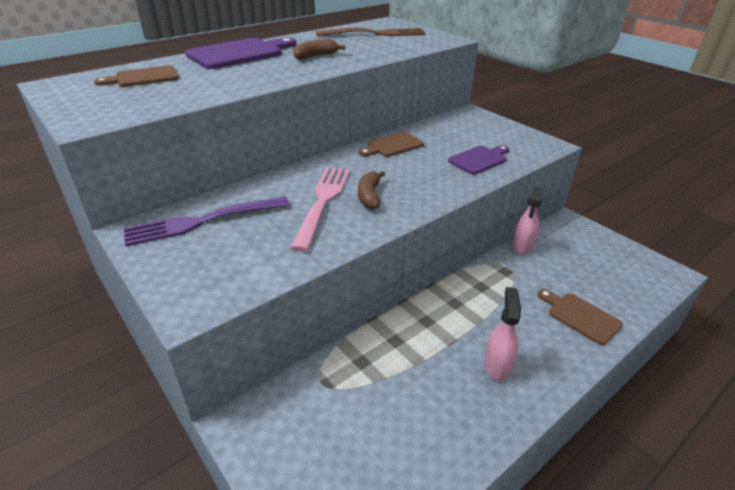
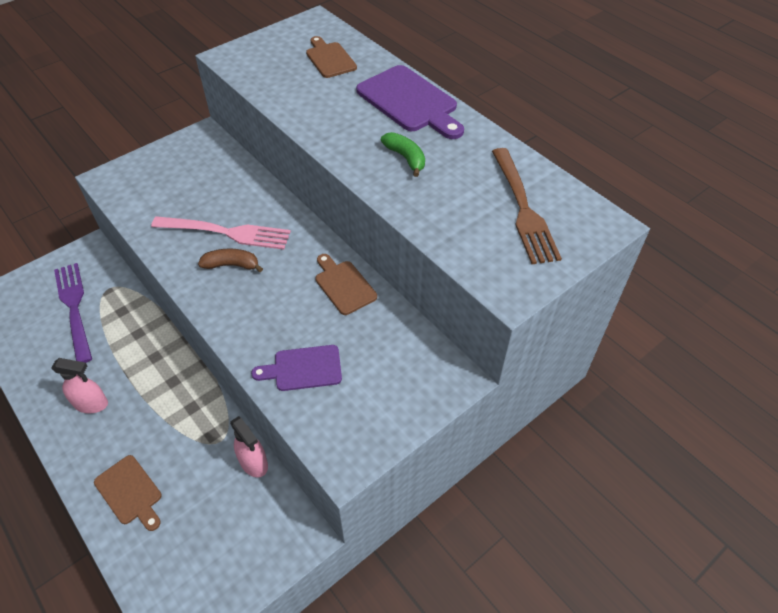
camera: 90 degrees right, 15 degrees up
(203, 221) = (209, 165): purple fork -> purple fork (74, 308)
(316, 56) = (405, 158): brown banana -> green banana
(479, 159) = (303, 368): purple cutting board -> purple cutting board turned 120 degrees clockwise
(522, 246) = (254, 463): pink spray bottle -> pink spray bottle turned 150 degrees counterclockwise
(580, 316) = (130, 492): brown cutting board -> brown cutting board turned 90 degrees clockwise

